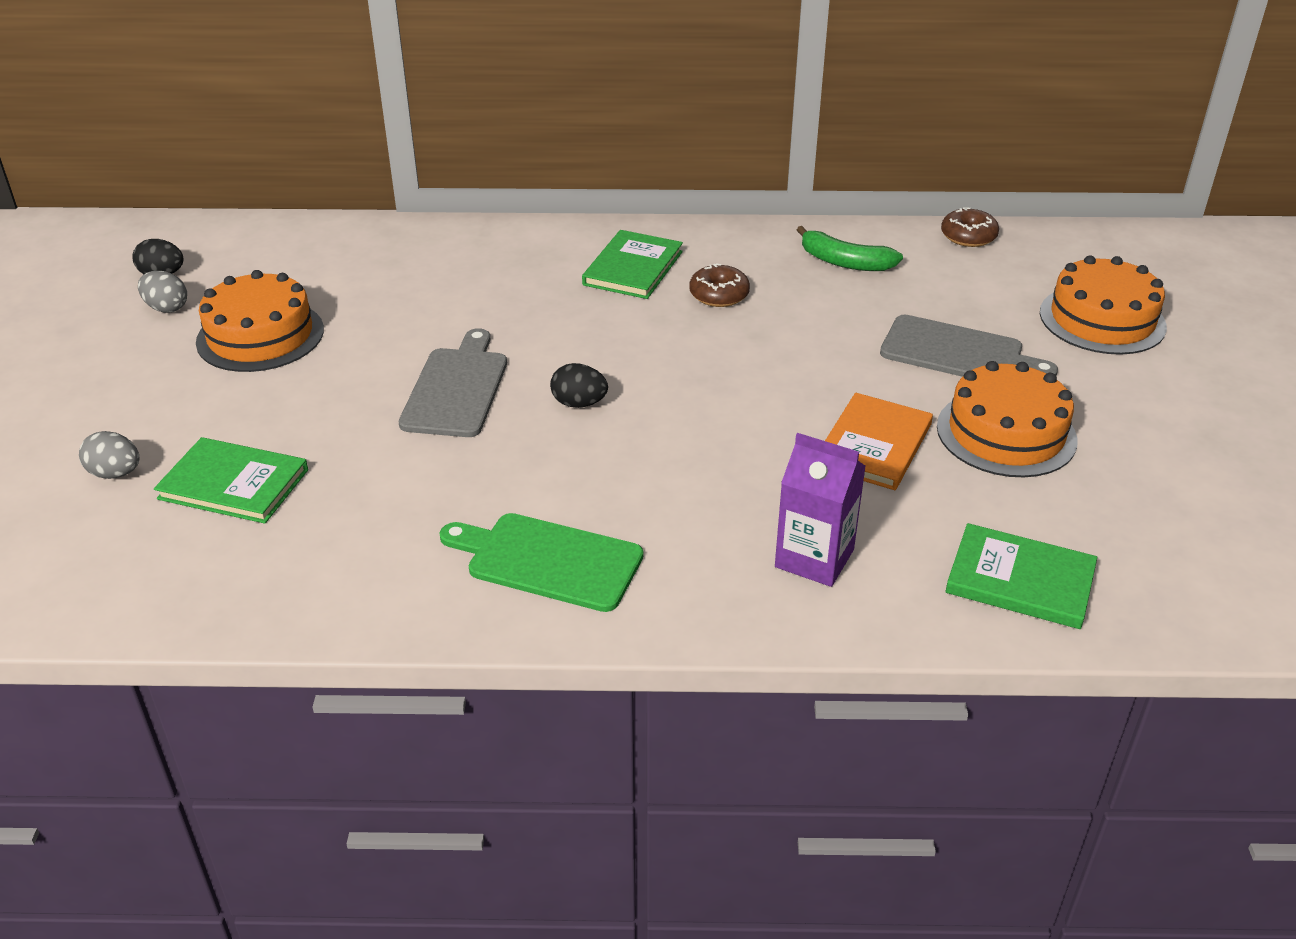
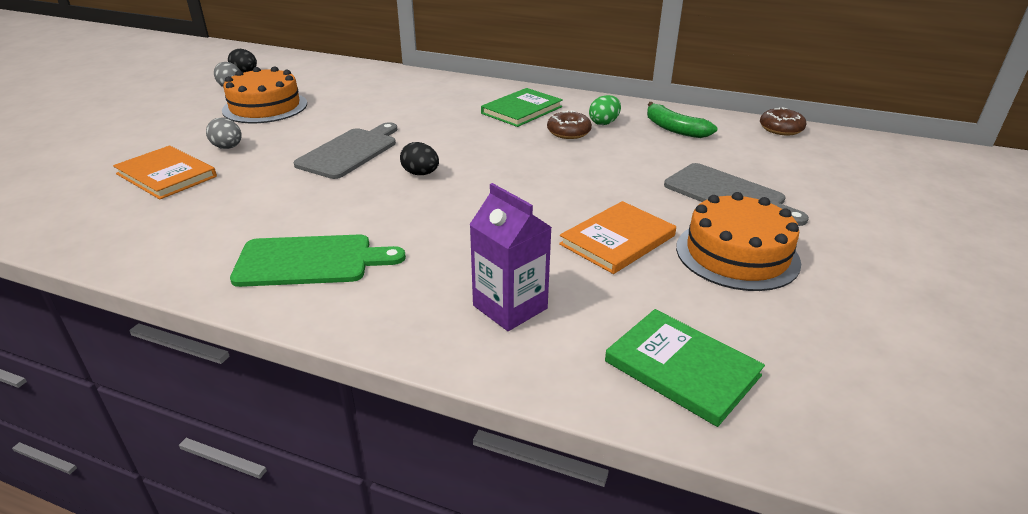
camera: 20 degrees right, 5 degrees down
(115, 473) = (111, 157): grey egg -> grey egg (228, 147)
(234, 484) = (166, 175): green book -> orange book
(548, 560) = (310, 261): green cutting board -> green cutting board turned 135 degrees clockwise
(753, 269) = (604, 123): none -> green egg
(1102, 319) = (868, 195): orange cake -> none

